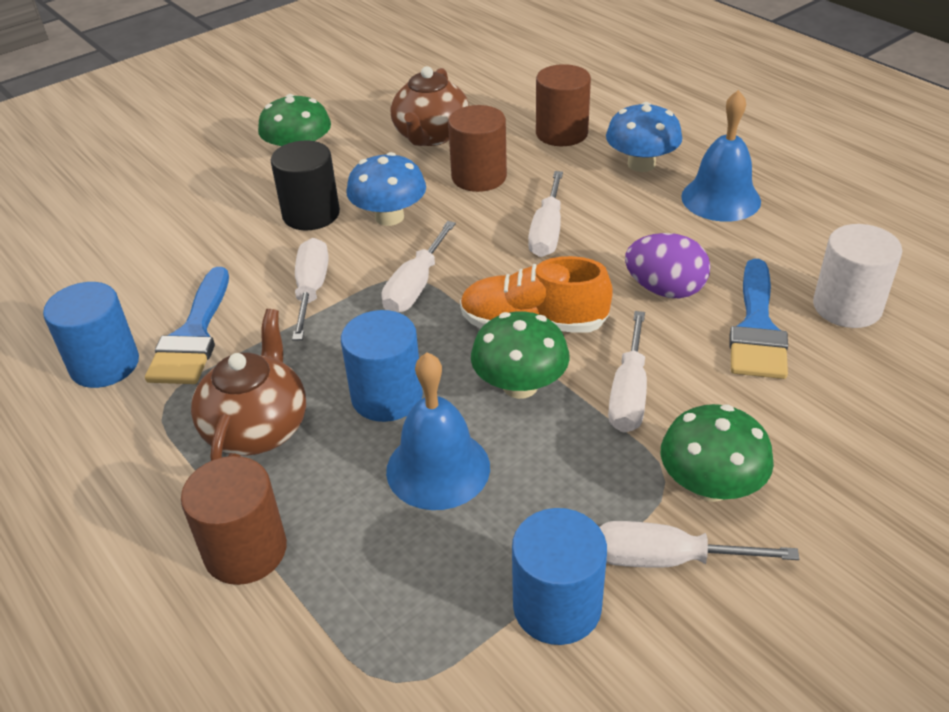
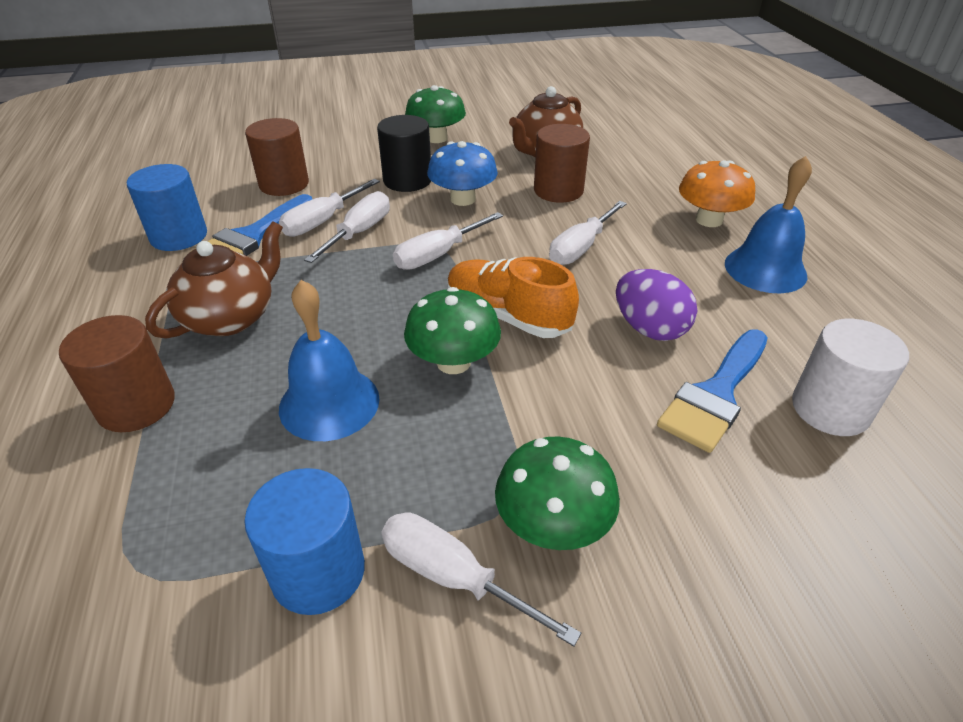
camera: 25 degrees right, 0 degrees up
(387, 396) = (342, 330): blue cylinder -> none
(561, 133) = (655, 177): brown cylinder -> brown cylinder (284, 184)
(629, 393) = (543, 406): white screwdriver -> white screwdriver (322, 221)
(641, 164) = (709, 220): blue mushroom -> orange mushroom

